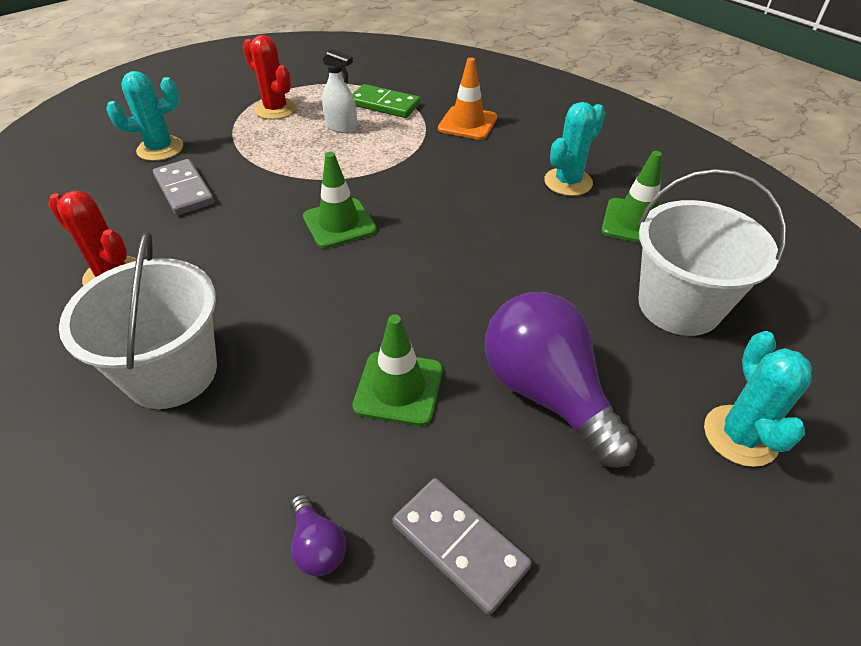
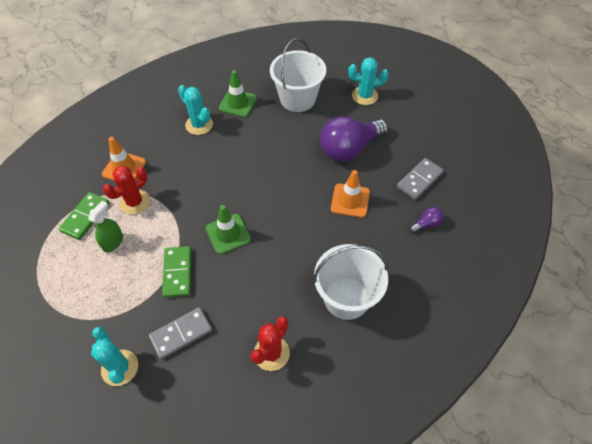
camera: 90 degrees left, 10 degrees up
(275, 109) = (74, 291): red cactus -> red cactus (134, 202)
(281, 180) = (177, 272): none -> green domino
(341, 127) = (113, 242): white spray bottle -> green spray bottle
(398, 388) = (350, 200): green traffic cone -> orange traffic cone

